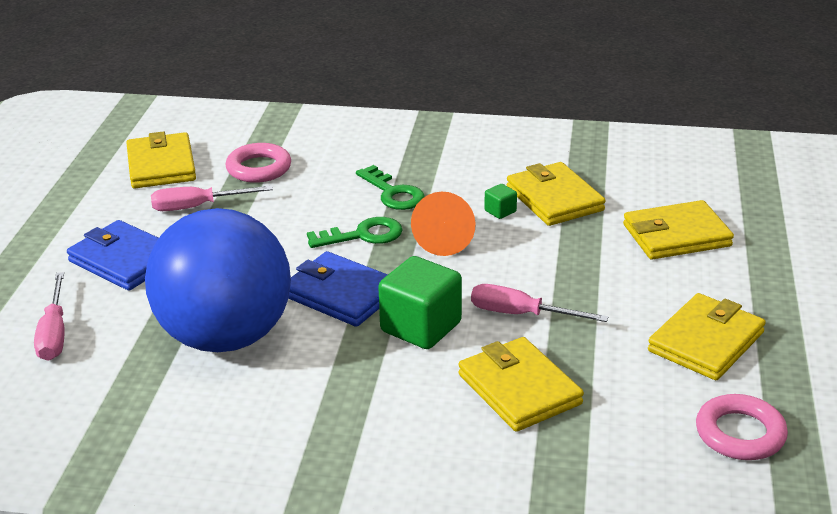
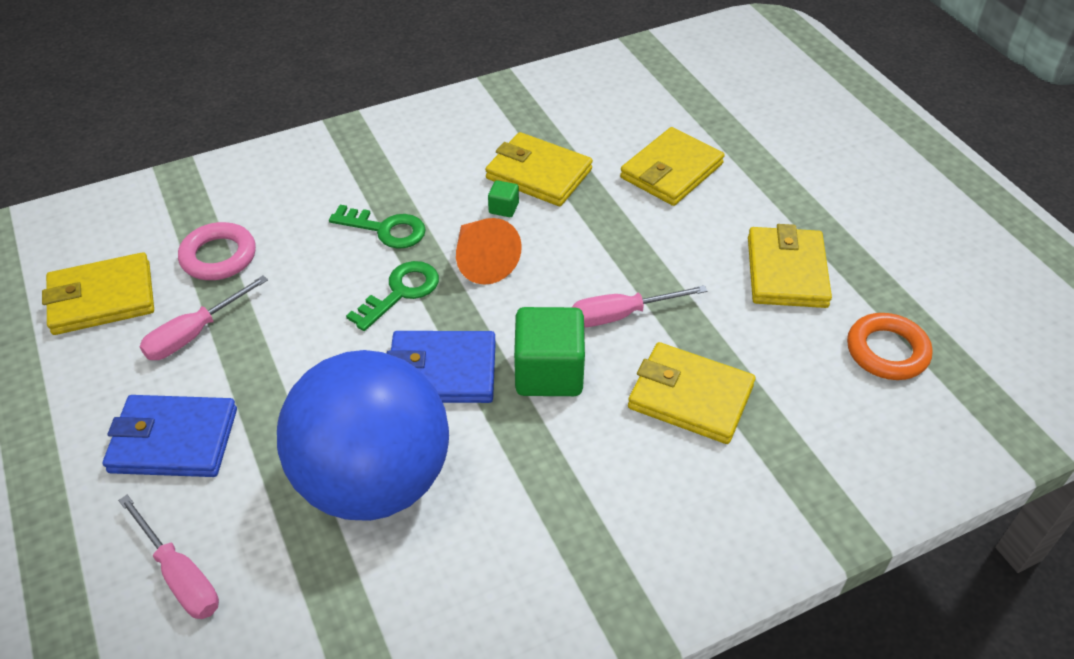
camera: 35 degrees left, 15 degrees up
(161, 165) = (102, 298): yellow wallet -> yellow wallet turned 60 degrees counterclockwise
(740, 433) = (887, 351): pink ring -> orange ring

